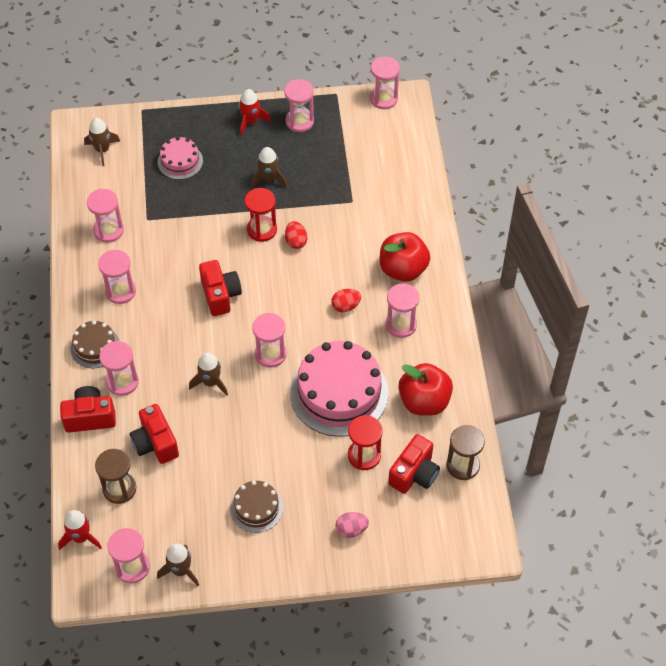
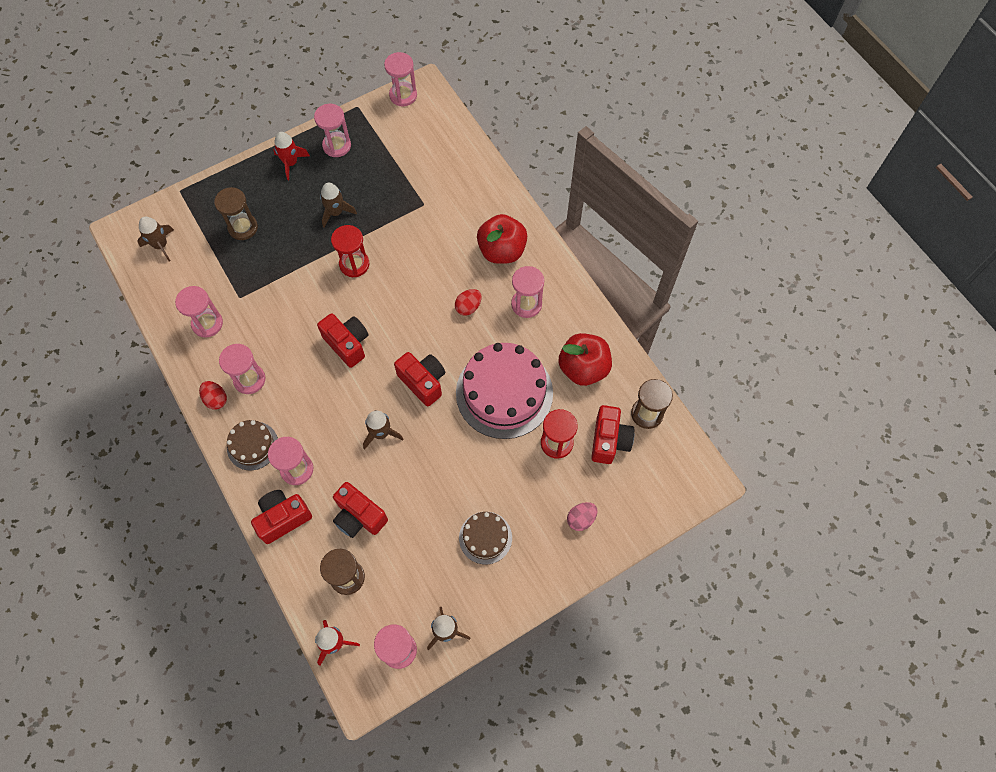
camera: 25 degrees left, 10 degrees up
(180, 161) = (243, 227): pink cake -> brown hourglass
(270, 354) = (423, 382): pink hourglass -> red camera
(296, 241) = (391, 263): red egg -> red egg (216, 399)

